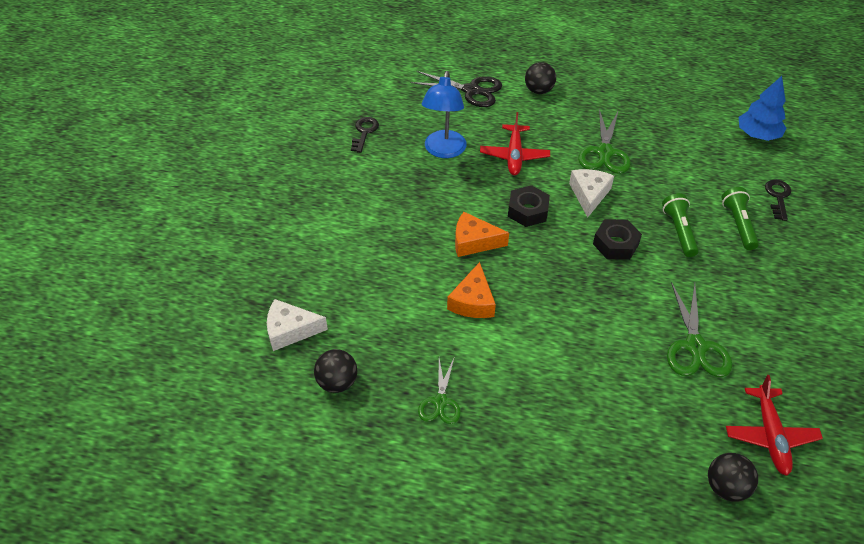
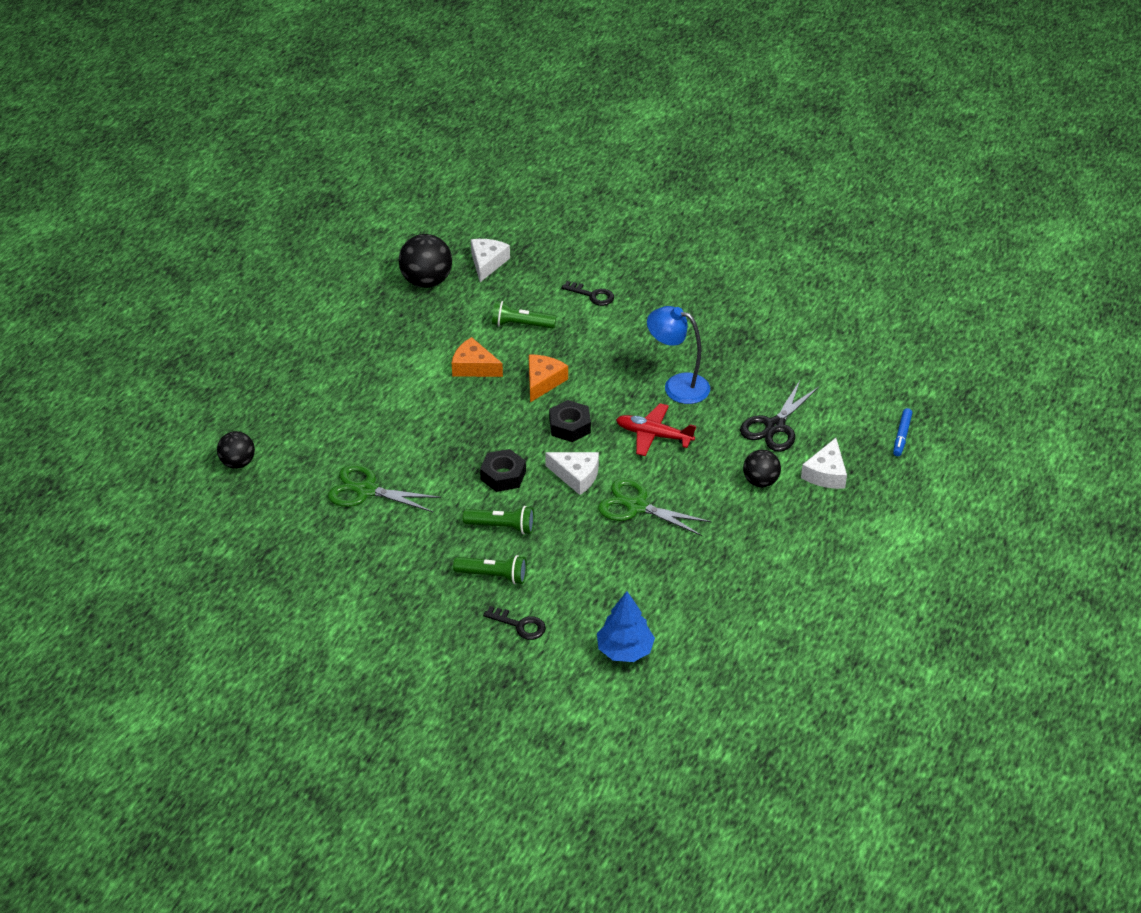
camera: 105 degrees right, 5 degrees down
(337, 382) = (426, 281): black ball -> black ball, size x1.58
(364, 132) = (724, 335): black key -> black key (592, 295)
(392, 277) = (521, 324): none -> green flashlight
(440, 402) = (384, 330): green scissors -> none
(454, 30) = (901, 436): none -> blue marker
(512, 60) = (826, 473): none -> white cheese
(770, 436) = (264, 505): red plane -> none

